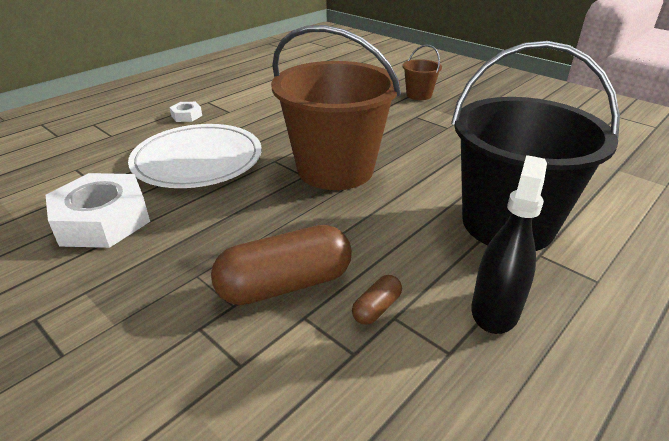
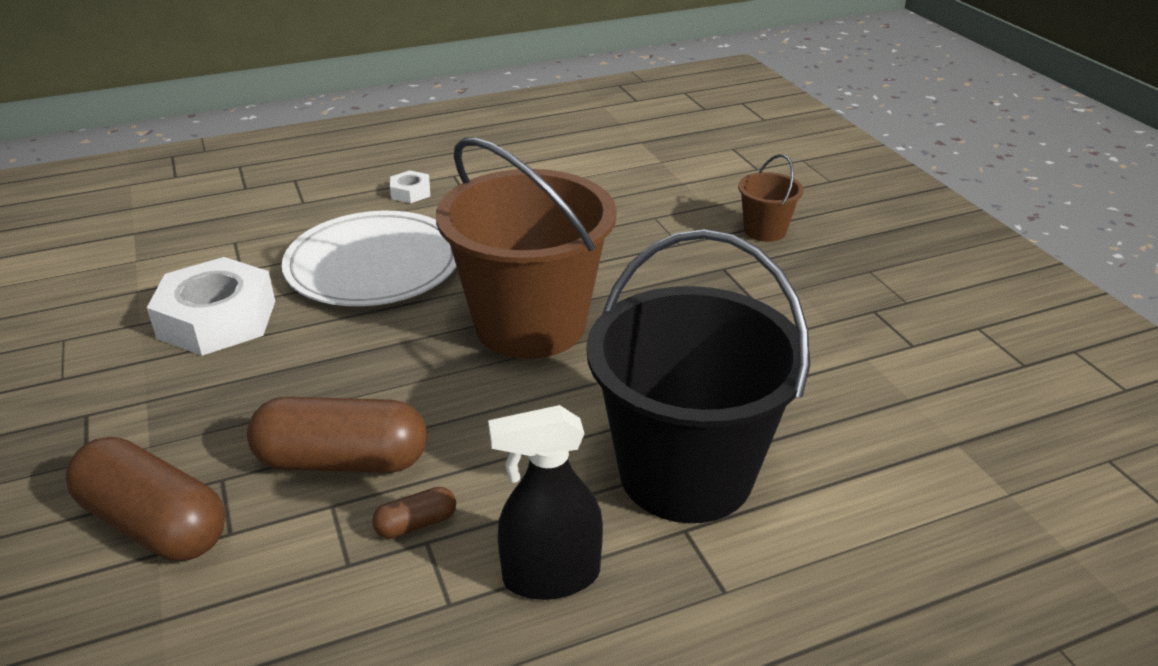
camera: 25 degrees right, 0 degrees up
(168, 382) = (154, 524): none -> brown capsule
(495, 309) = (551, 576): black spray bottle -> black spray bottle turned 150 degrees counterclockwise

